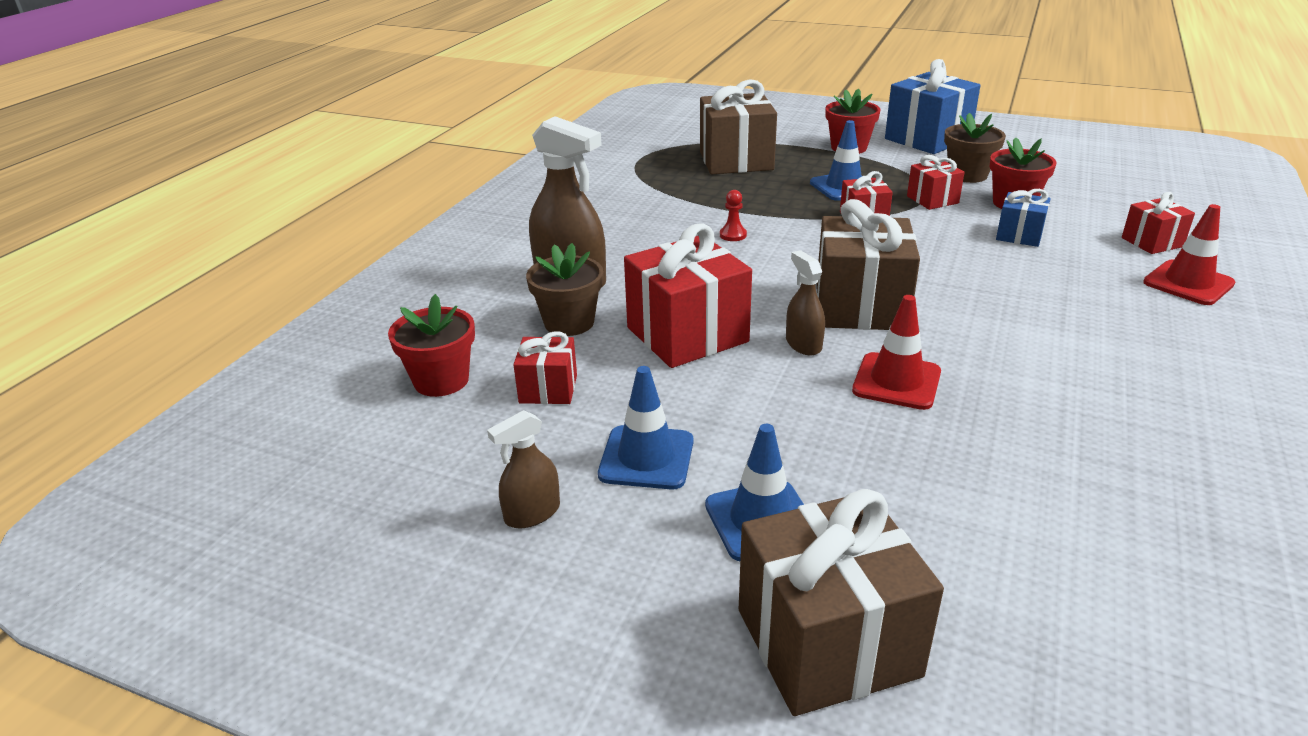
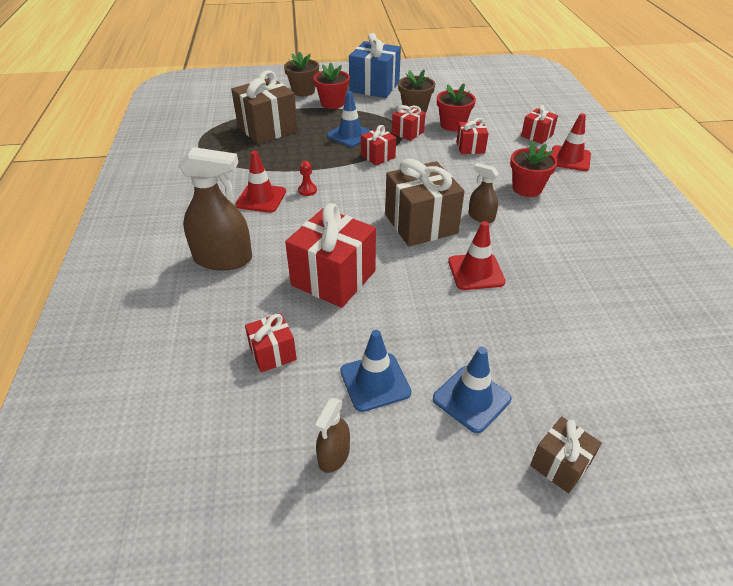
camera: 30 degrees left, 10 degrees up
(441, 380) = (189, 375): red flower pot -> red flower pot (527, 188)
(569, 323) = (248, 294): brown flower pot -> brown flower pot (303, 91)
(667, 231) = (261, 198): none -> red traffic cone
(803, 344) = (407, 262): brown spray bottle -> brown spray bottle (481, 217)
(827, 642) = (560, 464): brown gift -> brown gift, size x0.52
(1019, 235) = (470, 147): blue gift -> red gift

